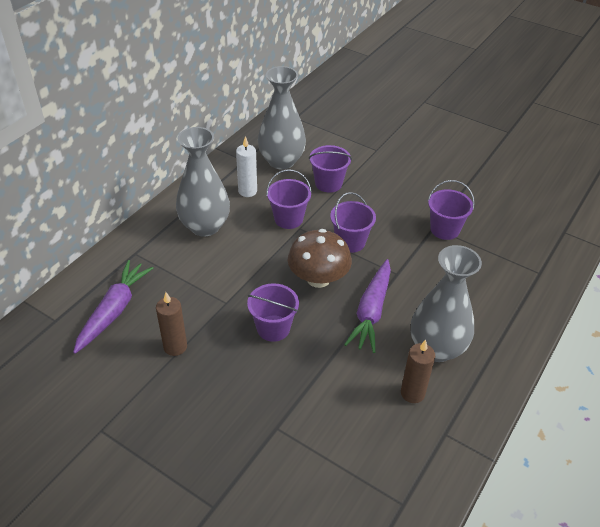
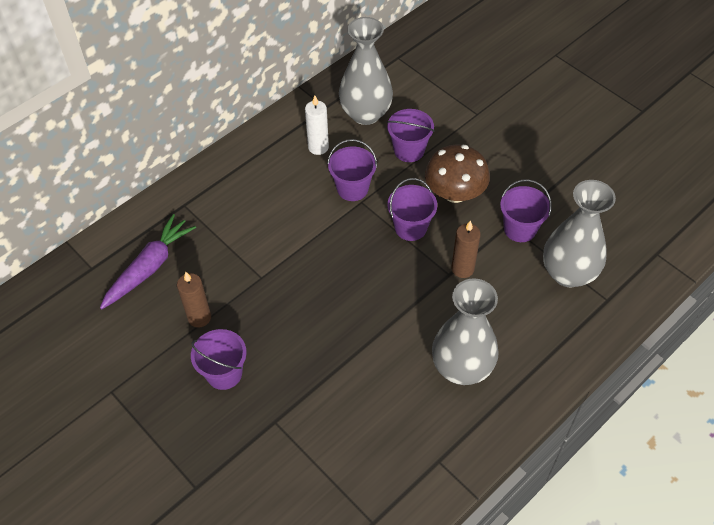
camera: 15 degrees right, 10 degrees up
(205, 226) = (262, 184): grey vase -> grey vase (568, 273)
(273, 328) = (301, 314): purple bucket -> purple bucket (224, 373)
(318, 278) = (363, 265): brown mushroom -> brown mushroom (455, 193)
(371, 311) = (407, 313): purple carrot -> none
(412, 393) = (420, 412): brown candle -> brown candle (462, 269)

